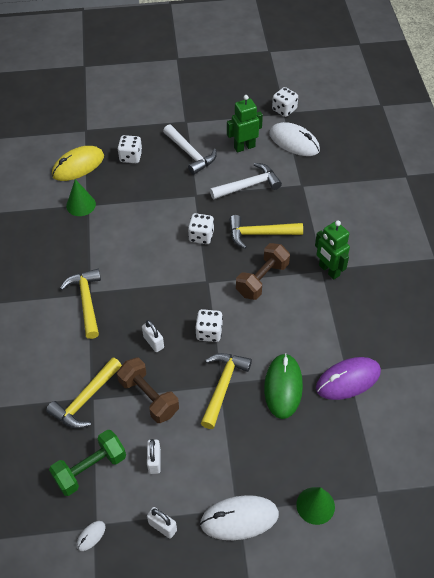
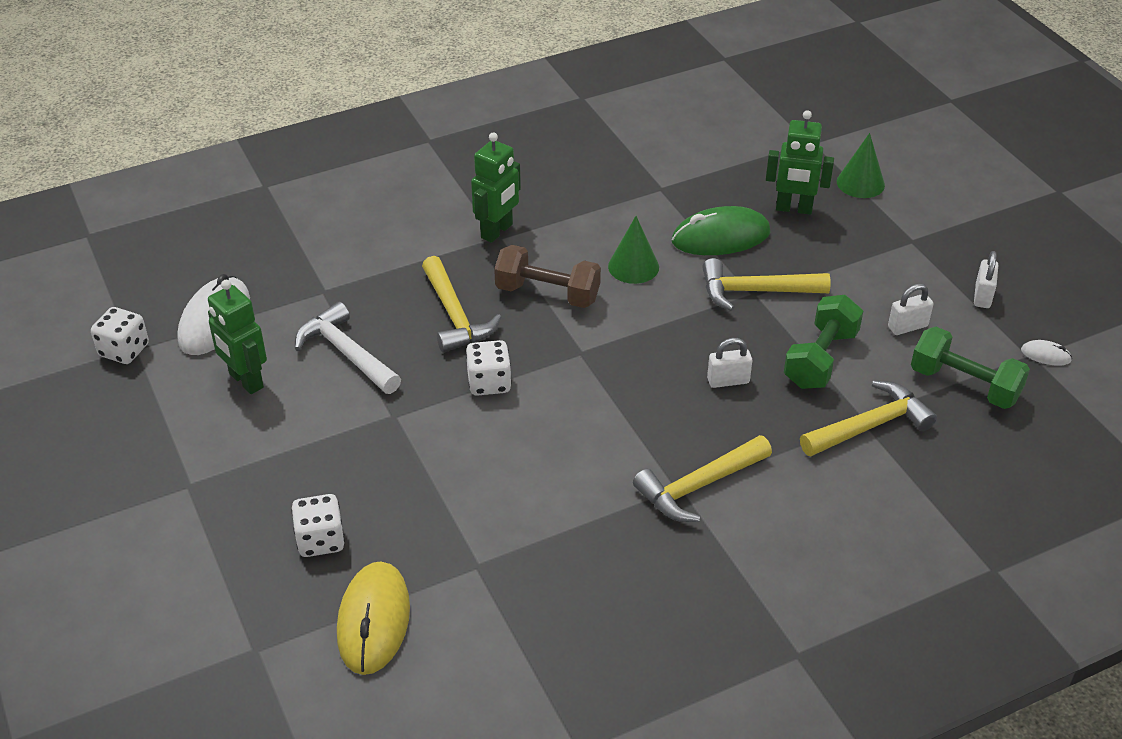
camera: 110 degrees left, 10 degrees down
(78, 166) = (373, 621): yellow mouse -> yellow mouse turned 60 degrees clockwise
(81, 205) = (482, 575): green cone -> green cone (633, 266)
(85, 400) = (870, 426): yellow hammer -> yellow hammer turned 45 degrees counterclockwise
(149, 397) = (820, 359): brown dumbbell -> green dumbbell
(153, 342) = (728, 381): white padlock -> white padlock turned 45 degrees clockwise
(190, 154) = (286, 451): white hammer -> none
(209, 332) = (675, 326): white dice -> none
(239, 519) = (922, 236): white mouse -> none
(299, 445) = (794, 209): none -> green robot
(348, 380) = (674, 185): purple mouse -> none

